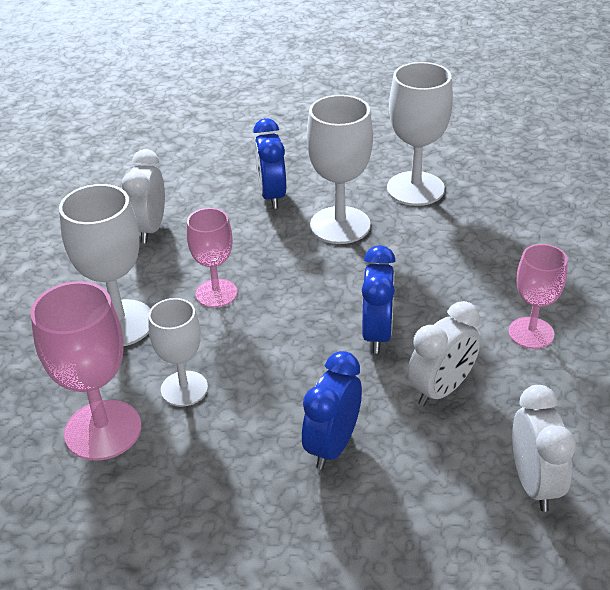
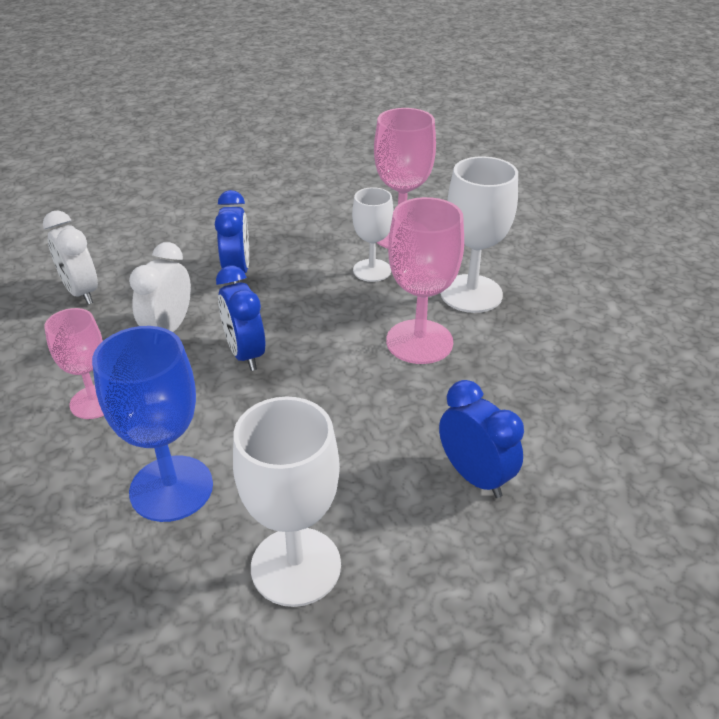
camera: 150 degrees right, 0 degrees up
(150, 229) = (557, 382): white clock -> none
(216, 293) = (419, 342): pink goblet -> pink goblet, size x1.56
(340, 225) = (358, 462): white goblet -> none
(479, 249) = (171, 488): none -> blue goblet

